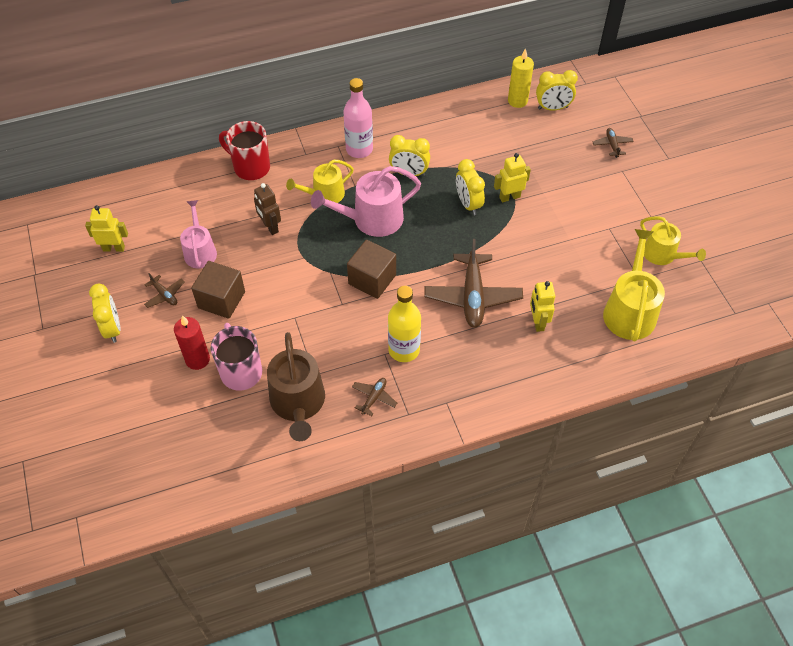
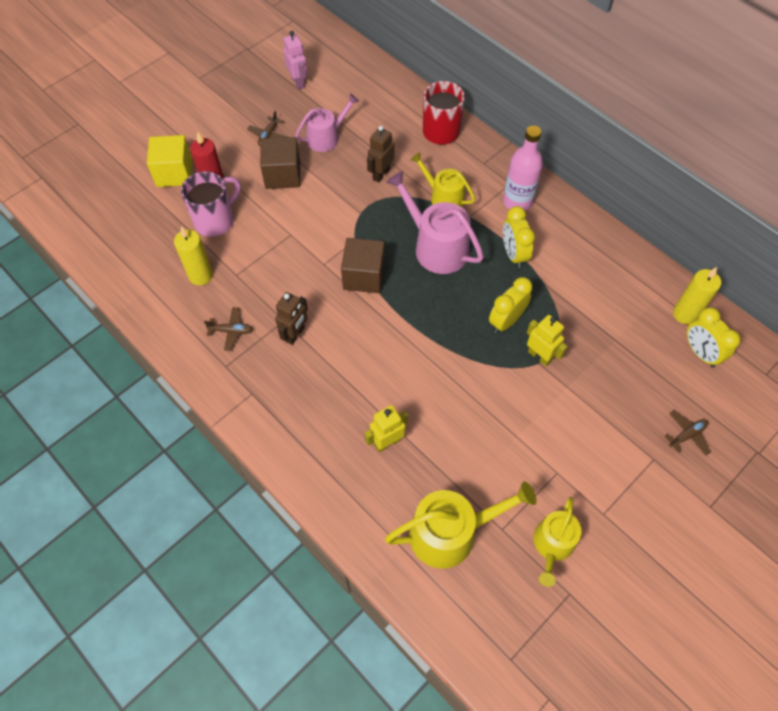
camera: 65 degrees right, 5 degrees up
(112, 328) = (219, 118): yellow clock -> none
(114, 248) = (298, 82): yellow robot -> pink robot
(157, 388) = (174, 173): none -> yellow cube
(298, 403) = (200, 275): brown watering can -> yellow candle
(404, 350) = (295, 334): yellow bottle -> brown robot
(472, 296) = (388, 369): brown plane -> none

